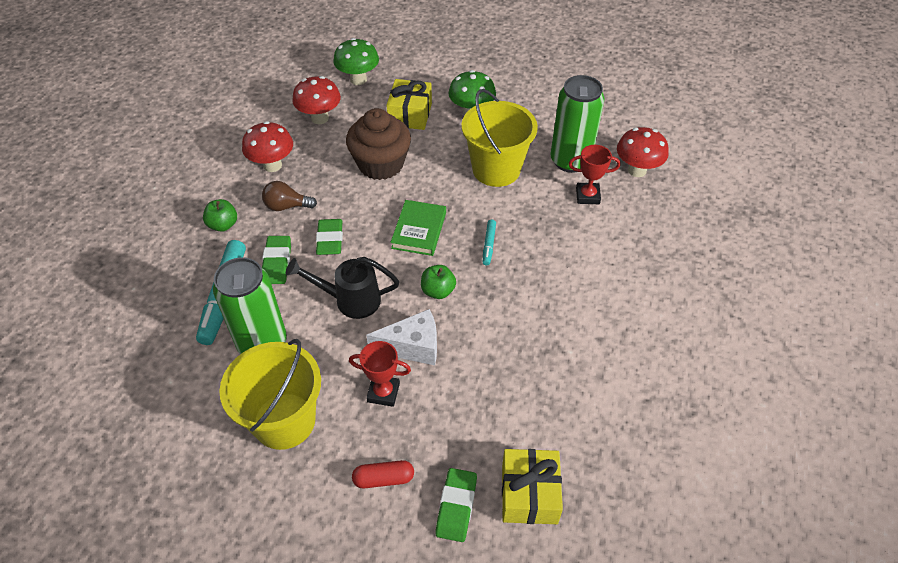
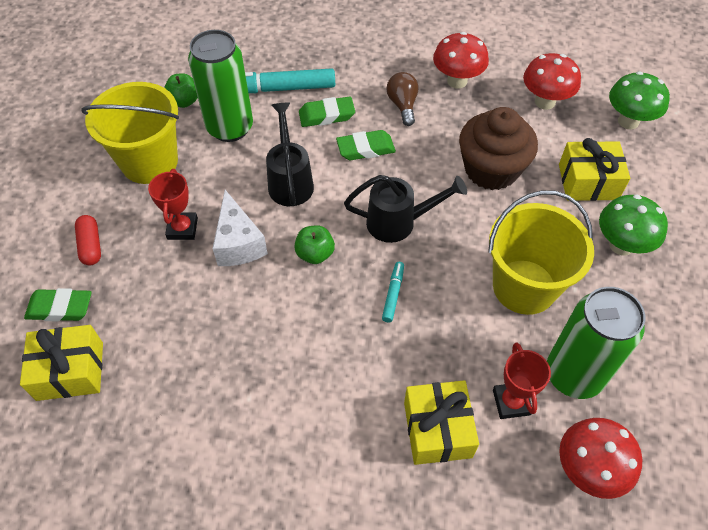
camera: 80 degrees right, 5 degrees up
(223, 225) = (365, 66): green apple -> green apple (184, 101)
(419, 230) = (398, 222): green book -> black watering can
(488, 245) = (393, 294): turquoise marker -> turquoise marker turned 105 degrees clockwise
(605, 238) = (437, 429): none -> yellow gift

